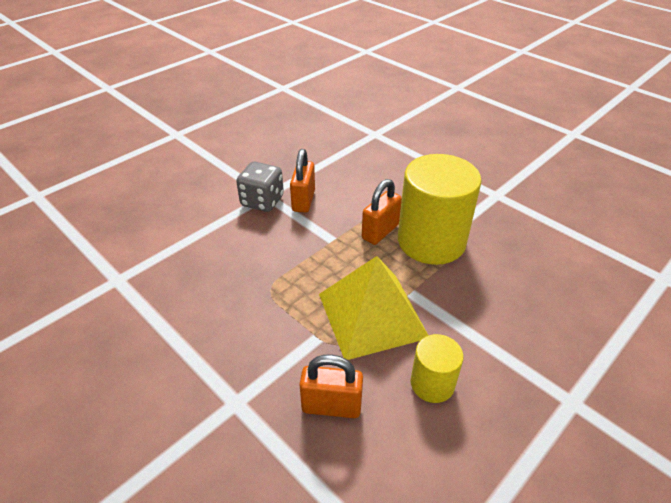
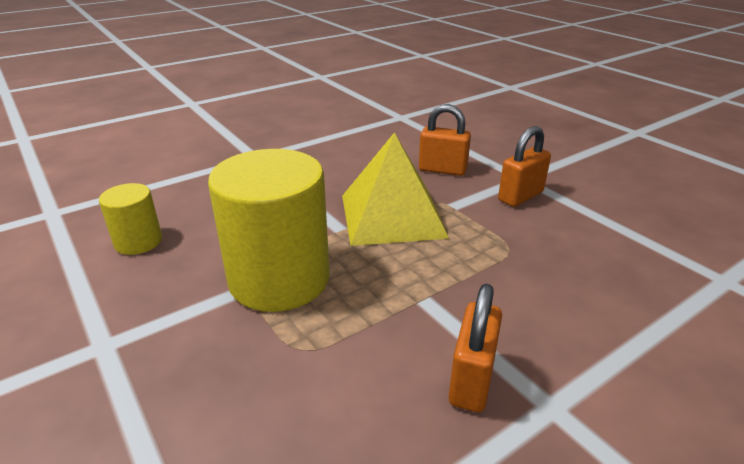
camera: 170 degrees left, 10 degrees down
(262, 201) = (557, 390): grey dice -> none
(380, 232) = (347, 302): orange padlock -> orange padlock (520, 196)
(432, 383) = (356, 172): yellow cylinder -> yellow cylinder (138, 242)

